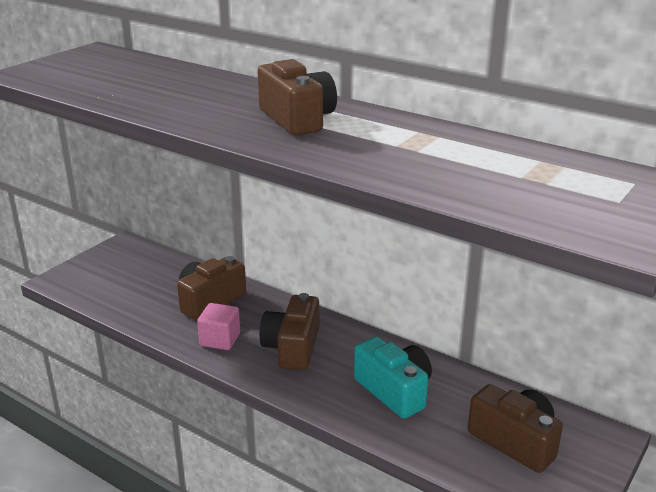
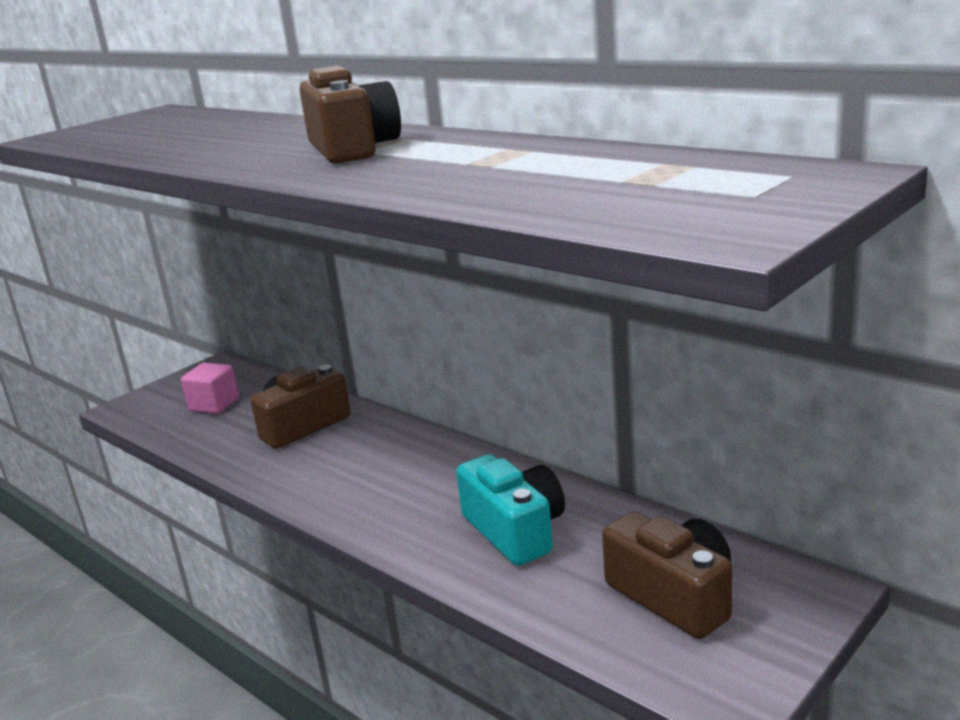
camera: 10 degrees right, 5 degrees down
(220, 339) = (299, 471): pink cube -> pink cube (214, 404)
(292, 347) = (391, 478): brown camera -> none

